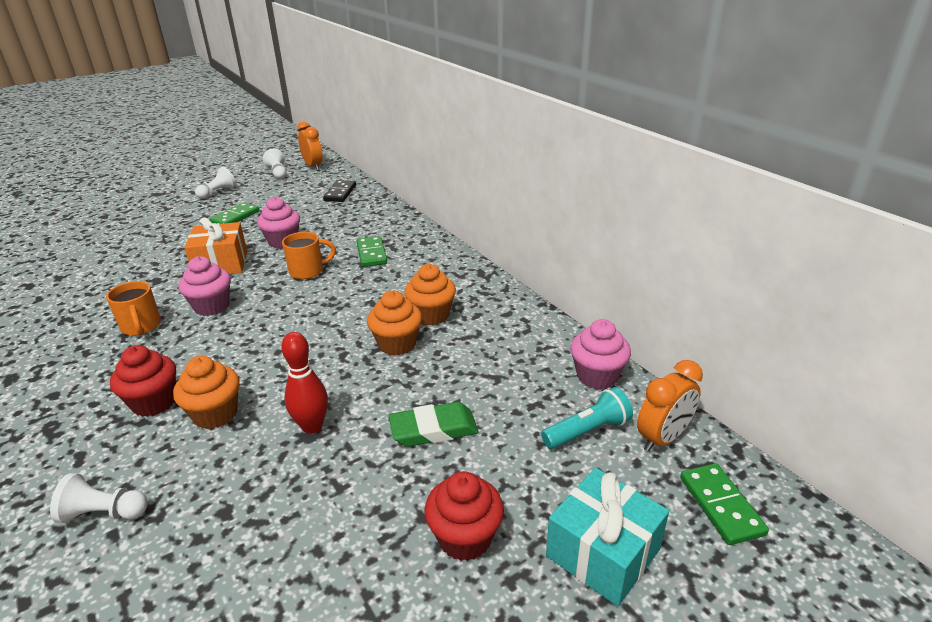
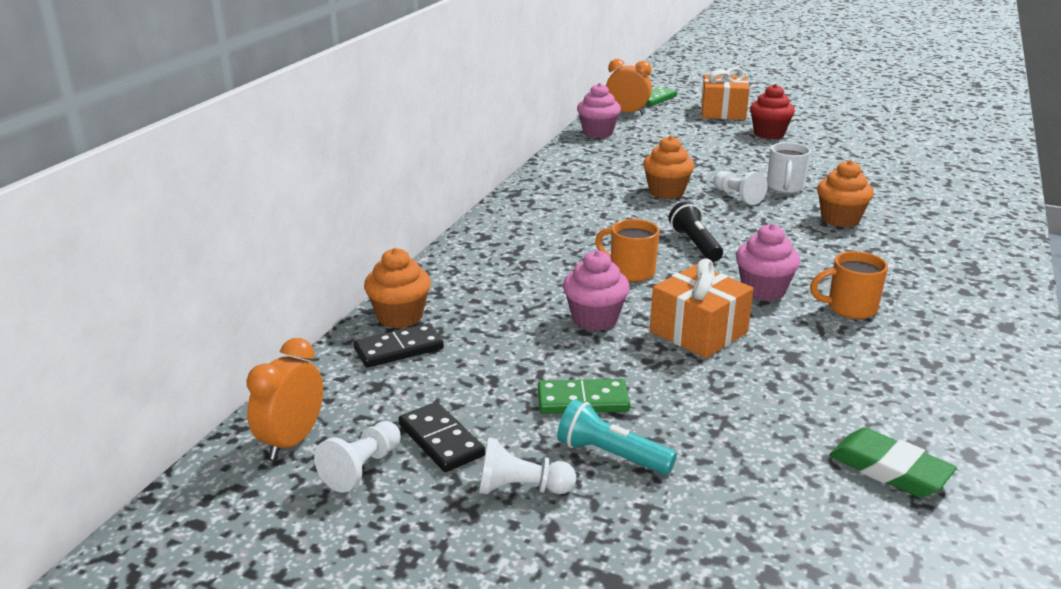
camera: 125 degrees left, 5 degrees down
(104, 513) = (946, 212): white pawn -> white pawn (737, 197)
(141, 327) = (849, 308): orange mug -> orange mug turned 120 degrees counterclockwise
(154, 402) = (879, 245): red cupcake -> none
(267, 187) = (440, 440): none -> black domino
(299, 311) = (695, 244): none -> black flashlight
(312, 426) = (785, 187): red bowling pin -> white mug
(372, 253) = (547, 253): green domino -> none
(431, 315) = (611, 192): orange cupcake -> orange cupcake (400, 317)
(433, 429) = (721, 158): green eraser -> green eraser (889, 469)
(587, 430) = (651, 127): turquoise flashlight -> turquoise flashlight (611, 455)
(603, 552) = (722, 112): turquoise gift -> orange gift

